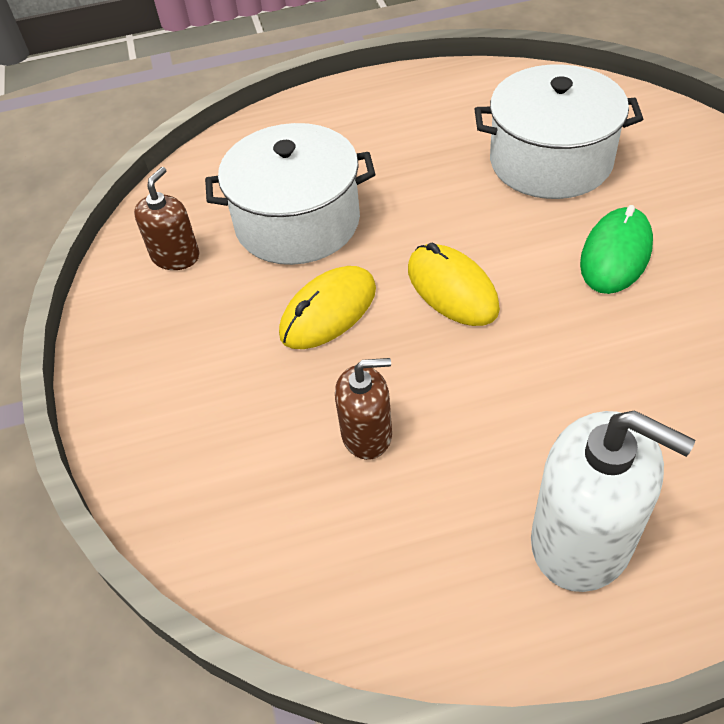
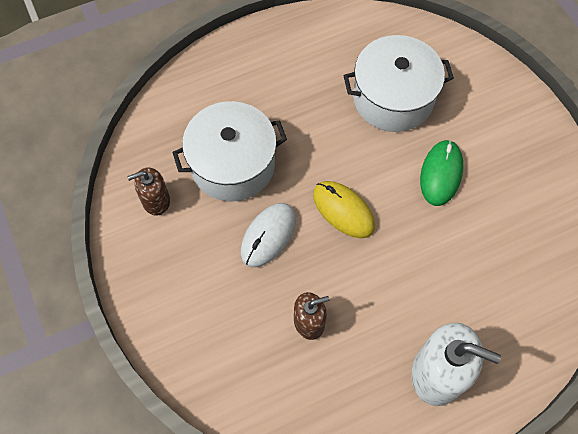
camera: 15 degrees left, 15 degrees up
(175, 256) = (156, 200): brown soap dispenser -> brown soap dispenser turned 120 degrees counterclockwise
(328, 311) = (268, 236): yellow mouse -> white mouse

